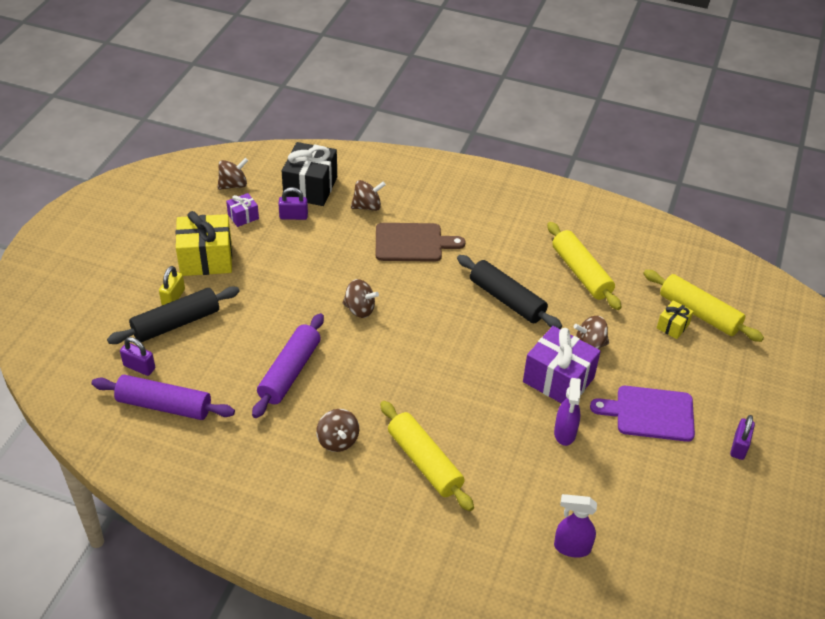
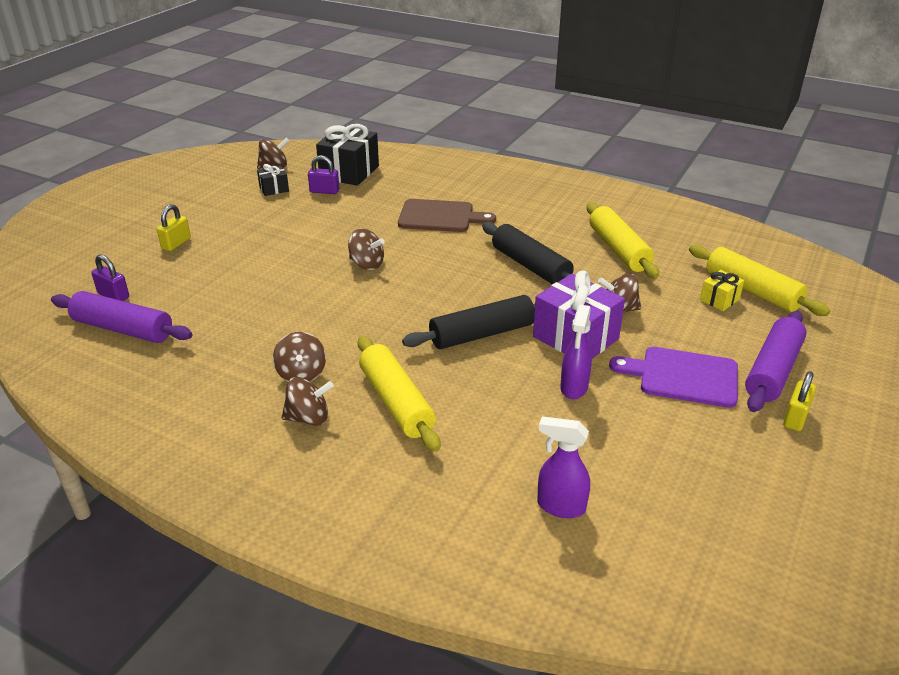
camera: 10 degrees right, 10 degrees down
(176, 323) = (169, 263): black rolling pin -> black rolling pin (482, 334)
(206, 259) = (223, 217): yellow gift -> none
(243, 216) = (274, 189): purple gift -> black gift
(290, 372) = (271, 310): purple rolling pin -> purple rolling pin (773, 371)
(367, 206) = (402, 188): brown spinning top -> brown spinning top (308, 418)
(739, 447) = (795, 418): purple padlock -> yellow padlock

